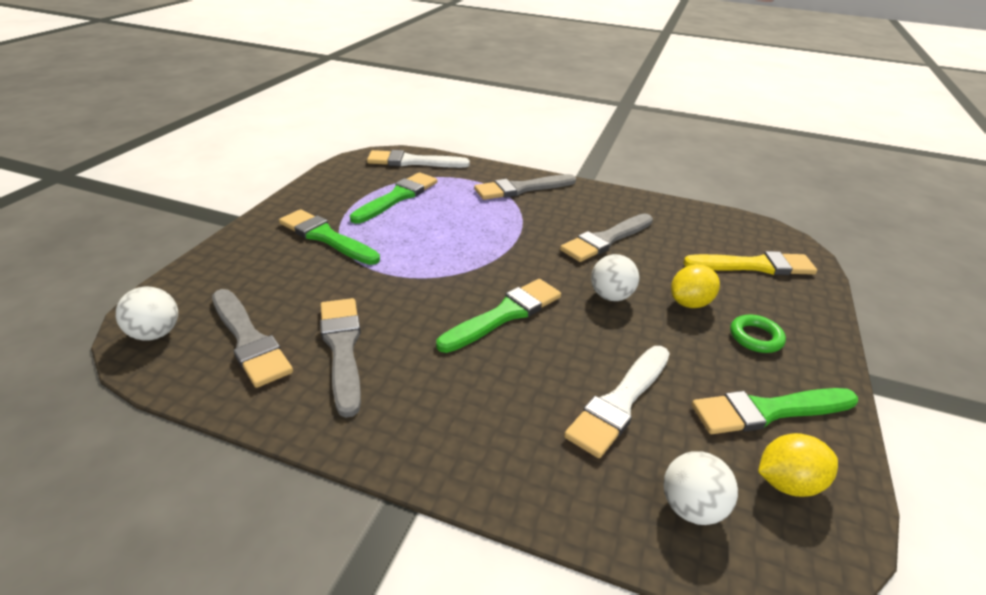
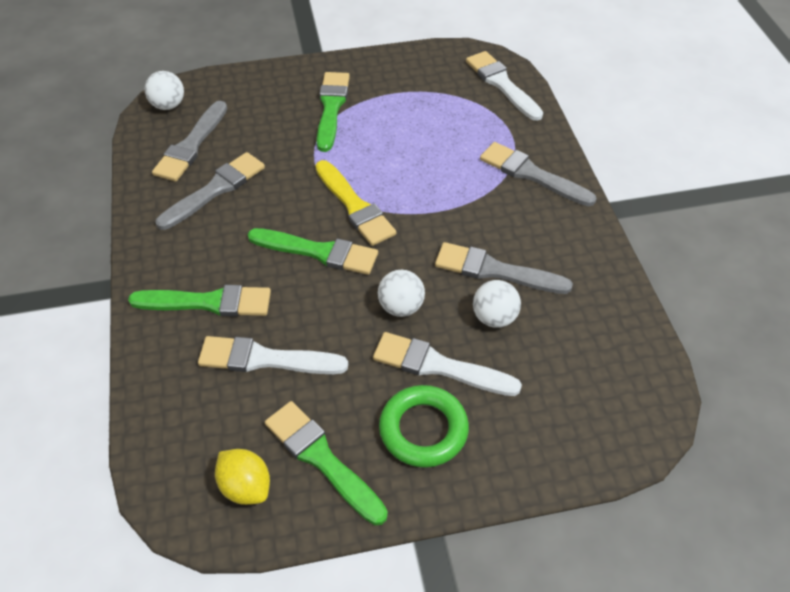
camera: 60 degrees right, 15 degrees up
(397, 197) = (429, 109): green brush -> green brush (208, 302)
(690, 303) = (438, 366): yellow lemon -> white brush
(691, 507) = (187, 431): white ball -> white ball (494, 317)
(754, 266) = (559, 403): yellow brush -> yellow brush (355, 206)
(755, 337) = (423, 430): green ring -> green ring, size x1.63

